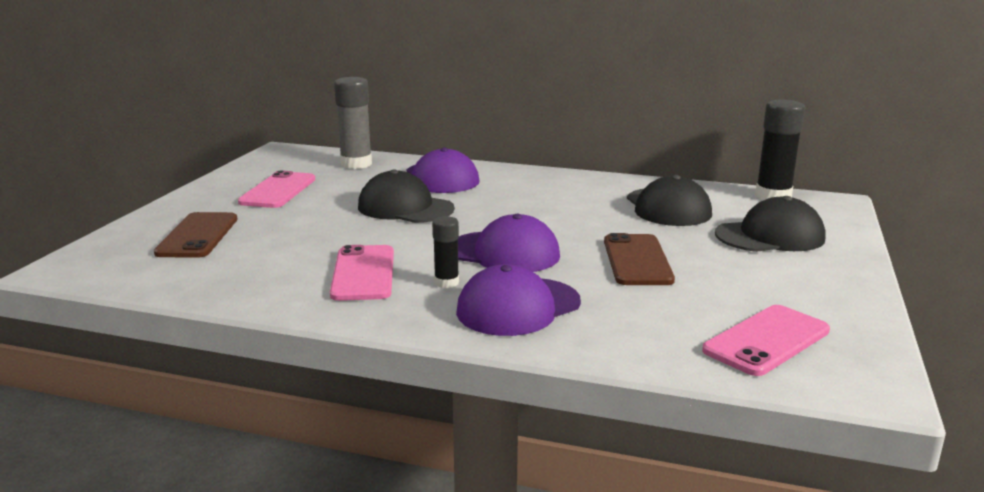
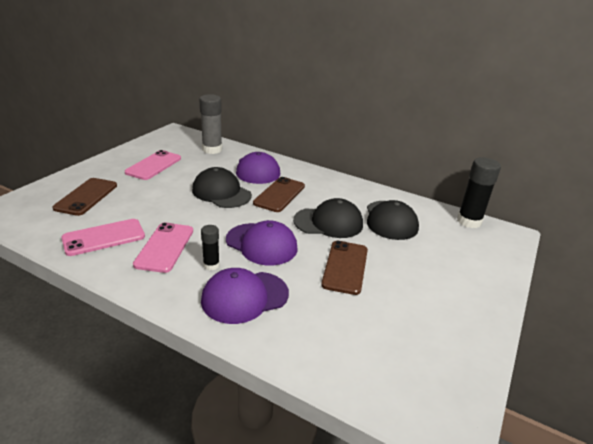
camera: 10 degrees right, 10 degrees up
(493, 200) = (279, 195): none -> brown phone
(766, 340) = (397, 364): pink phone -> pink phone (104, 237)
(770, 236) = (448, 260): black cap -> black cap (328, 222)

